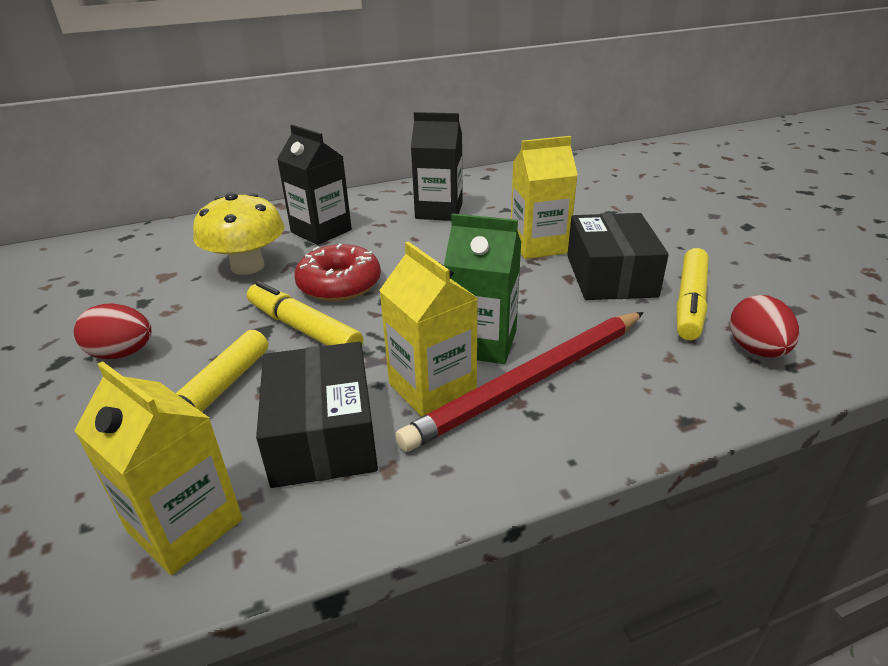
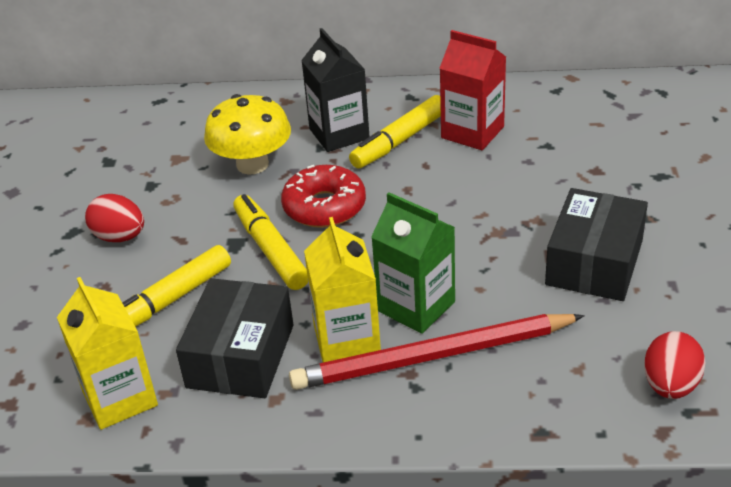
camera: 25 degrees right, 5 degrees up
(439, 211) = (472, 132): black carton -> red carton
(538, 245) = (547, 205): yellow carton -> none
(690, 302) = (651, 315): yellow marker -> yellow marker (399, 141)

